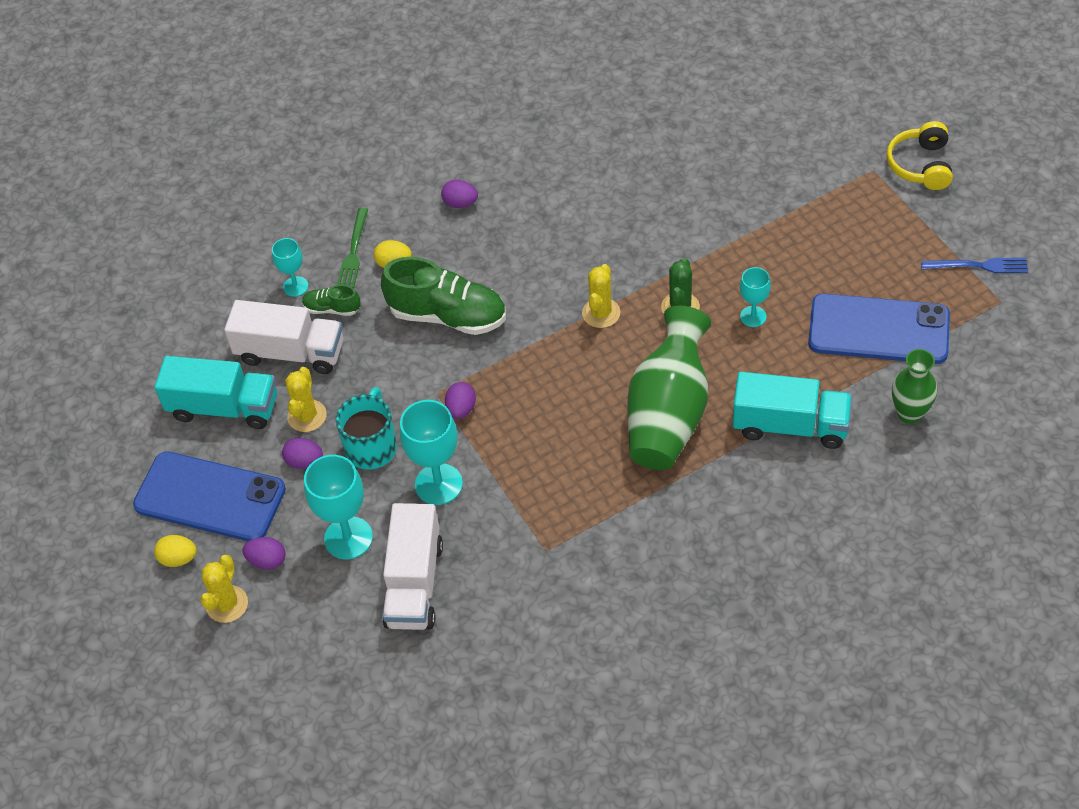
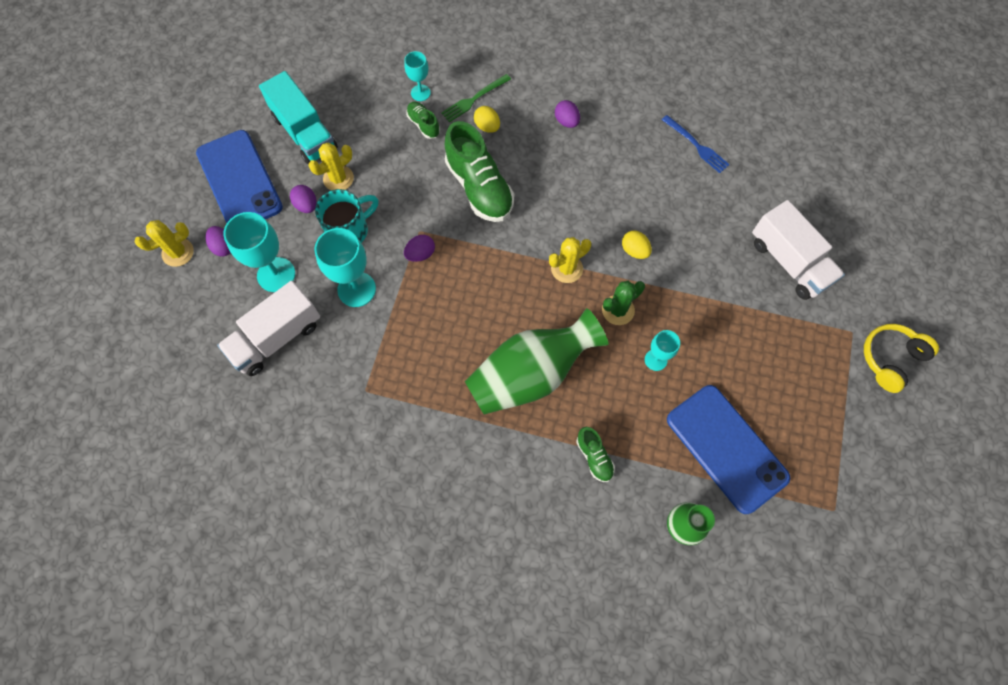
camera: 40 degrees right, 15 degrees up
(178, 559) = (186, 201): yellow egg -> yellow egg (634, 250)
(291, 352) = (373, 131): white truck -> white truck (789, 262)
(790, 425) = (594, 457): turquoise truck -> green shoe
(979, 266) = (848, 469): blue fork -> blue fork (696, 145)

